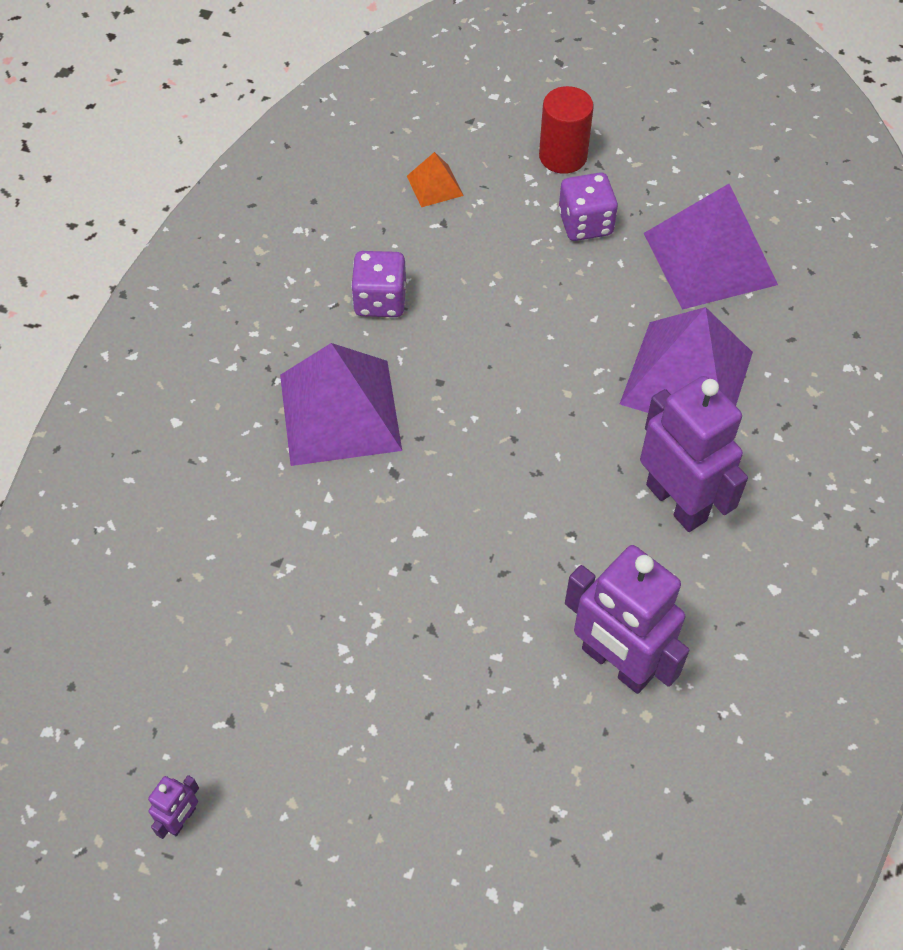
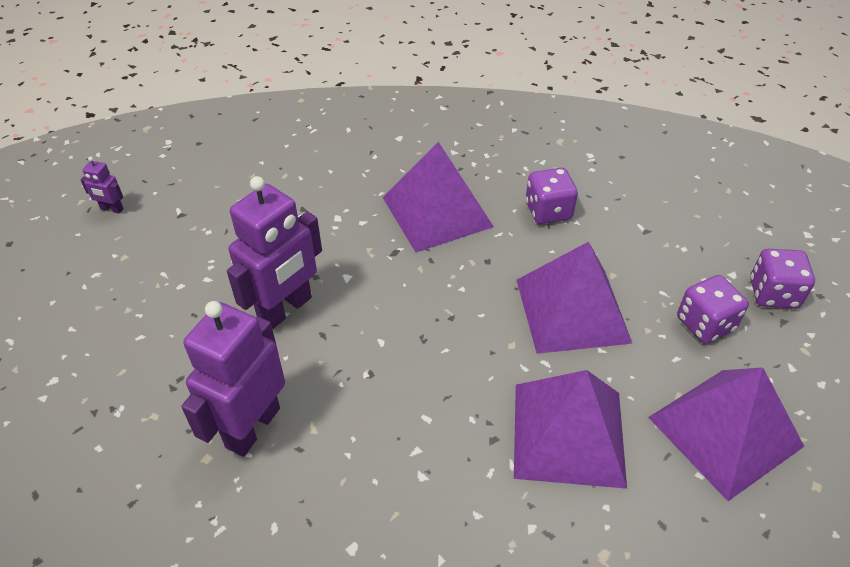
camera: 75 degrees right, 10 degrees down
(435, 185) = (681, 218): orange pyramid -> none
(536, 325) = (572, 310): none -> purple pyramid
(563, 156) = (773, 293): red cylinder -> purple dice
(677, 502) = (425, 447): purple robot -> purple robot (285, 309)

